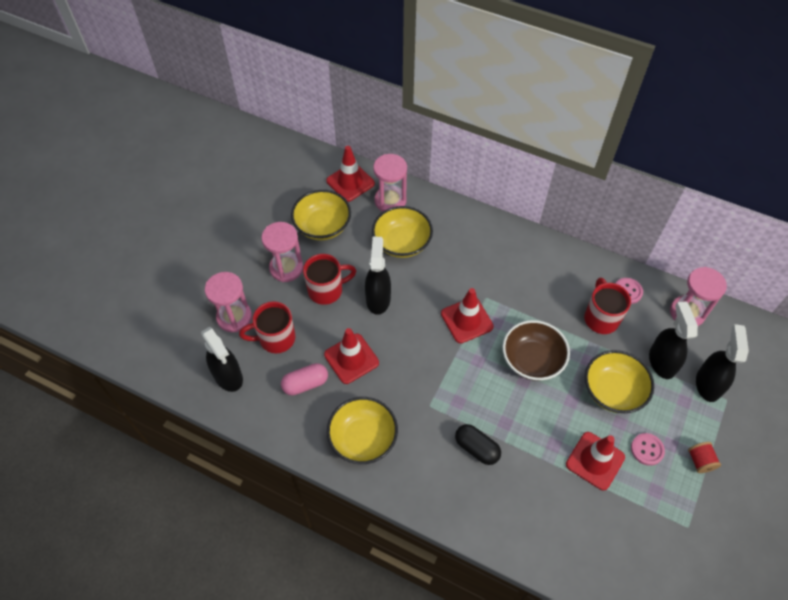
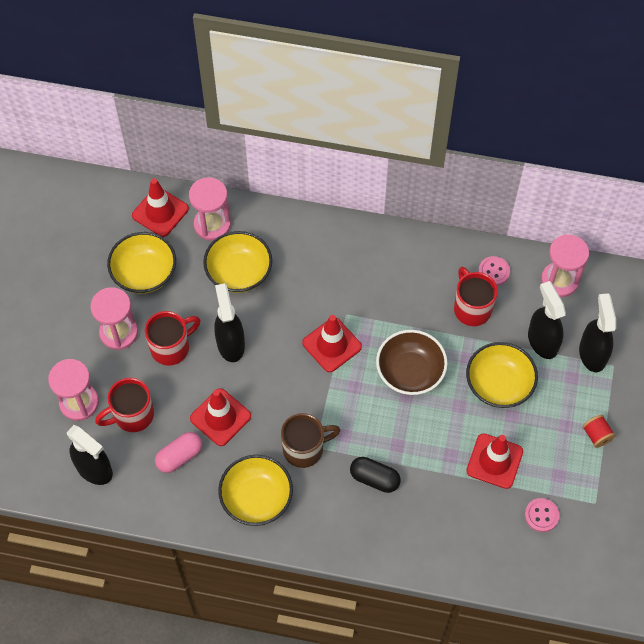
camera: 15 degrees left, 5 degrees up
(419, 405) = (305, 449): none -> brown mug
(647, 449) = (543, 437): pink button -> pink button (541, 515)

